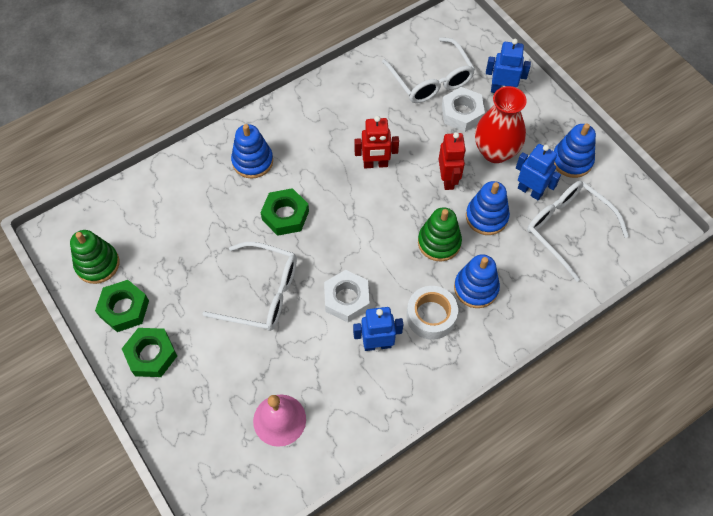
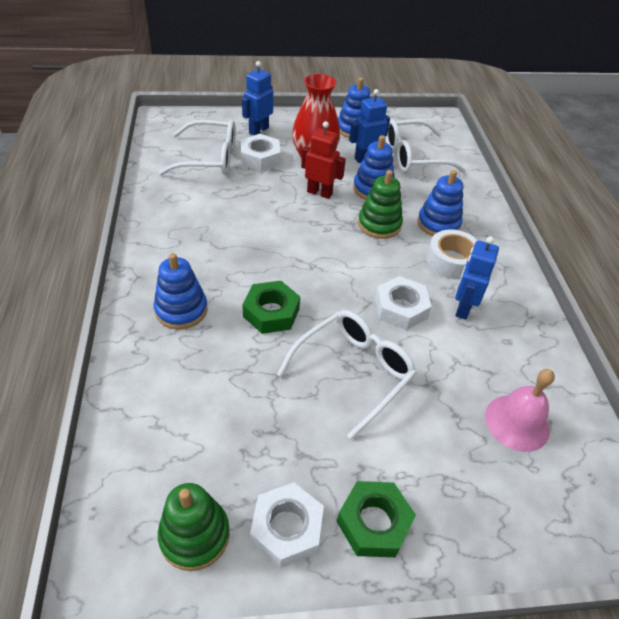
camera: 65 degrees left, 15 degrees down
(124, 308) = (286, 528): green nut -> white nut
(375, 164) = (266, 226): red robot -> none

